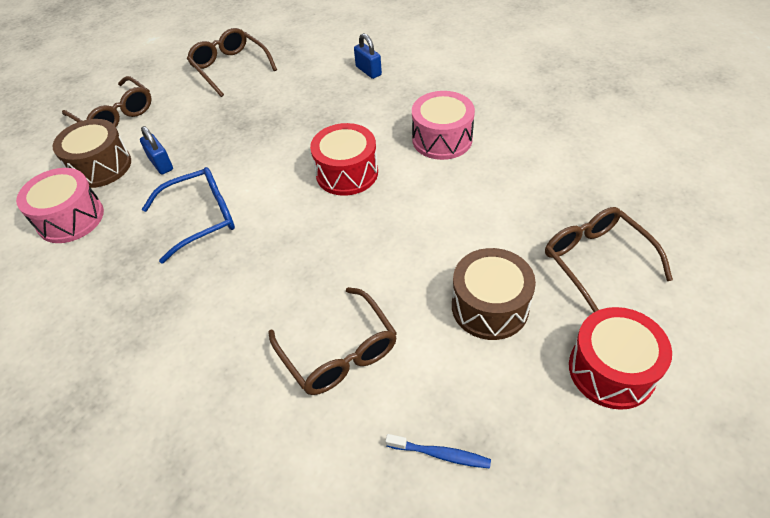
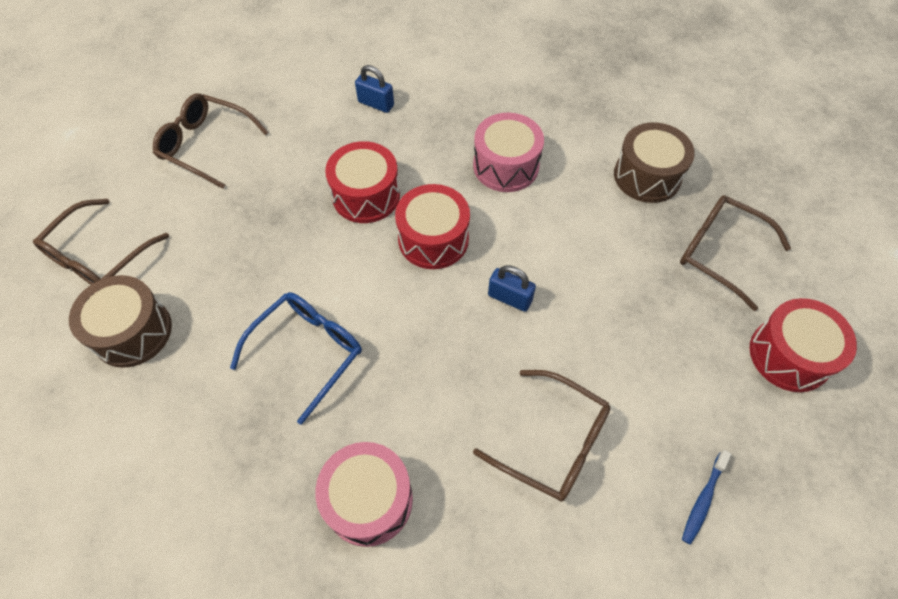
camera: 30 degrees left, 10 degrees up
(70, 218) = (144, 413): pink drum -> pink drum (369, 500)
(115, 115) = (99, 256): brown glasses -> brown glasses turned 105 degrees clockwise
(161, 164) = (209, 301): blue padlock -> blue padlock (509, 298)
(317, 129) = (366, 195): none -> red drum
(440, 454) = (703, 500): blue toothbrush -> blue toothbrush turned 135 degrees clockwise
(490, 307) = (658, 335): brown drum -> brown drum (647, 176)

